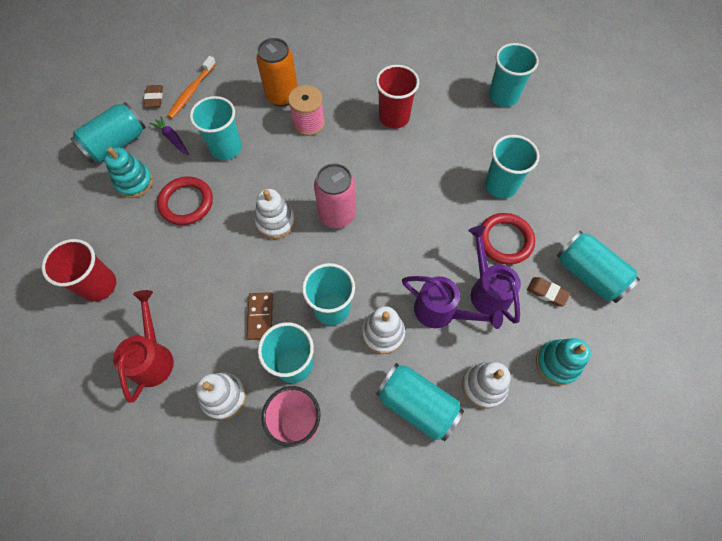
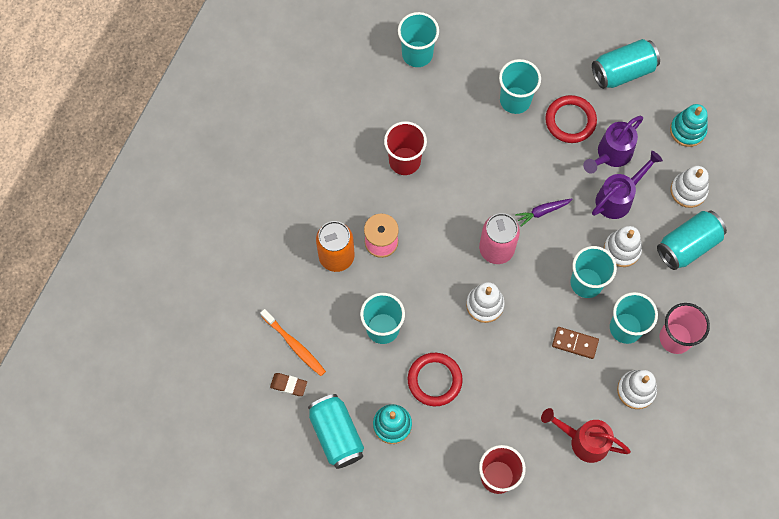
camera: 70 degrees left, 5 degrees up
(172, 139) = (351, 377): purple carrot -> purple carrot (542, 211)
(487, 290) = (611, 154): purple watering can -> purple watering can turned 45 degrees counterclockwise
(547, 293) = (628, 110): brown eraser -> none

